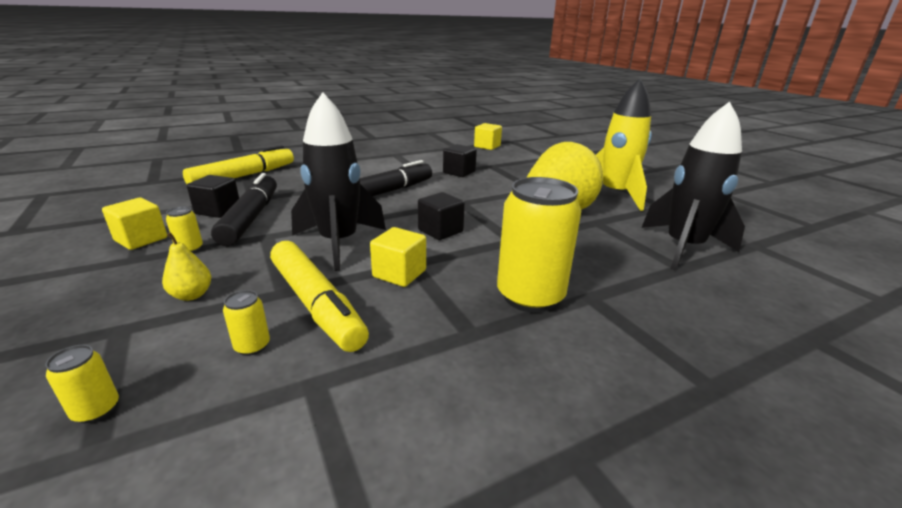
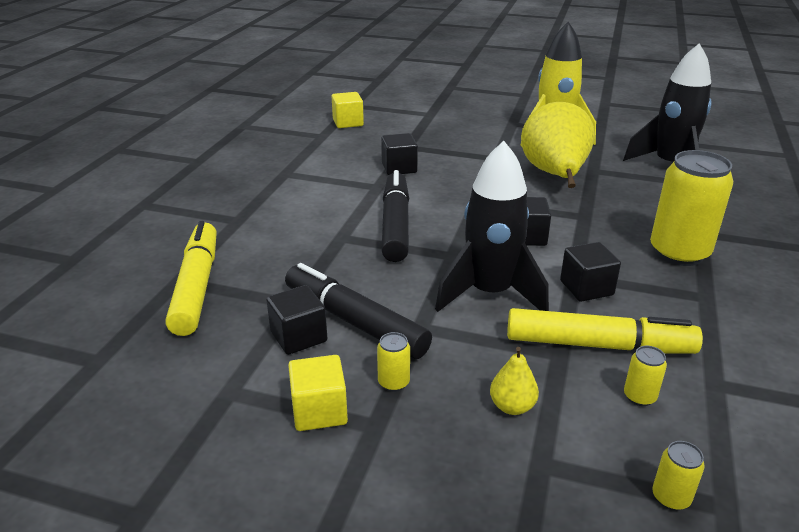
camera: 45 degrees left, 5 degrees up
(399, 273) = (586, 288): yellow cube -> black cube

